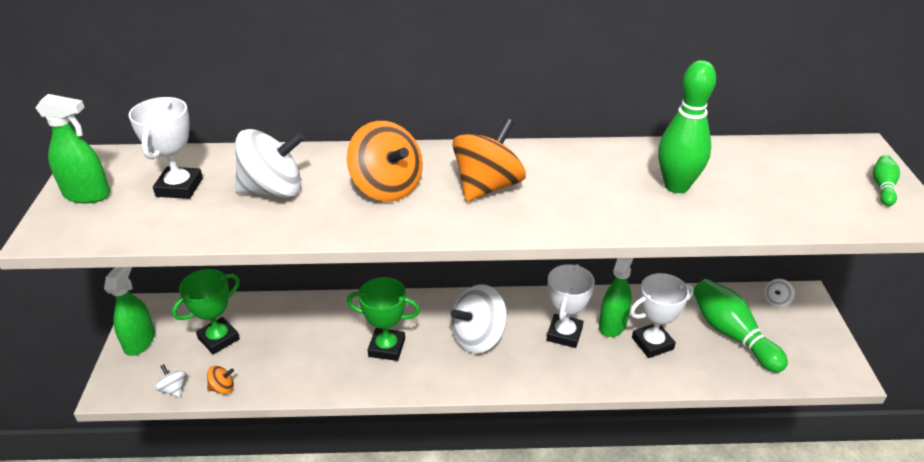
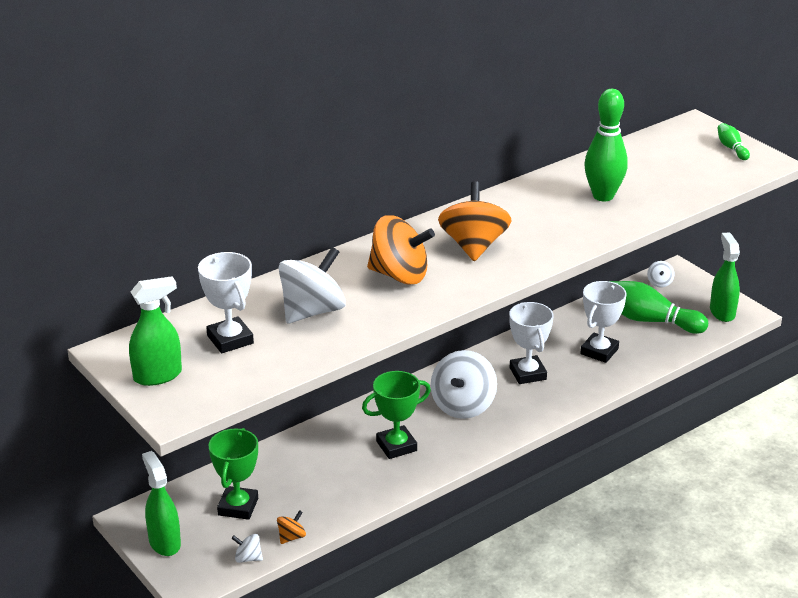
camera: 35 degrees left, 5 degrees down
(612, 324) = (557, 351): green spray bottle -> green spray bottle (722, 312)

